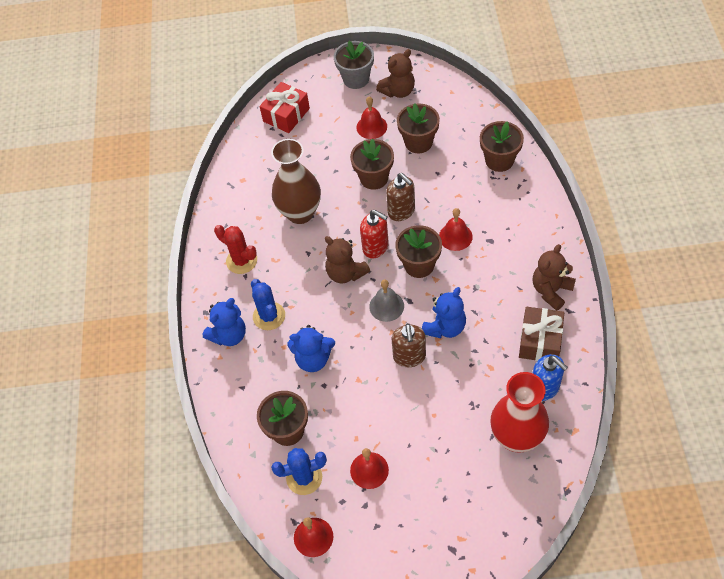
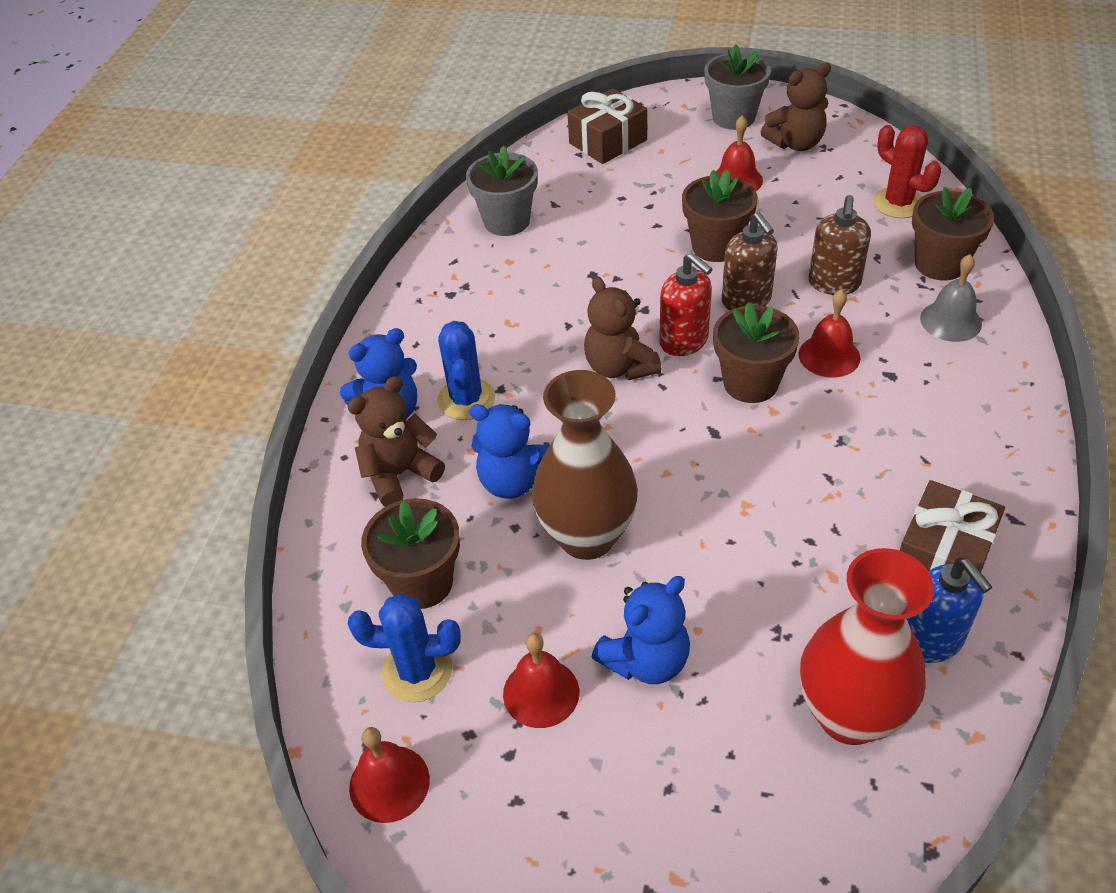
camera: 15 degrees right, 10 degrees down
(241, 261) = (457, 312): red cactus -> red cactus (898, 203)
(246, 189) = (506, 221): none -> grey flower pot
(286, 115) = (608, 142): red gift -> brown gift
(300, 213) = (578, 269): brown vase -> brown vase (587, 537)
(386, 306) = (671, 431): grey bell -> grey bell (950, 321)
(409, 357) = (684, 520): brown soap dispenser -> brown soap dispenser (834, 283)
(418, 142) = (807, 214): brown flower pot -> none
(445, 327) = (766, 489): blue teddy bear -> blue teddy bear (646, 660)
(551, 290) = (986, 477): brown teddy bear -> brown teddy bear (399, 474)

